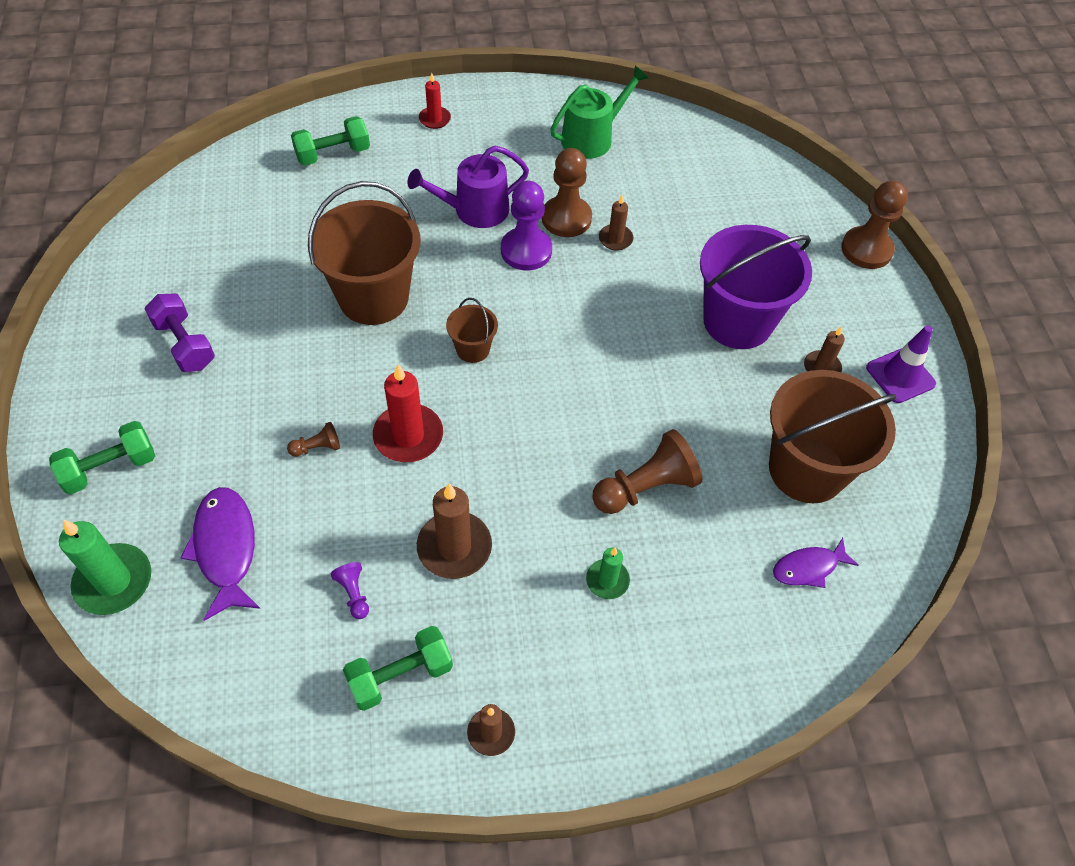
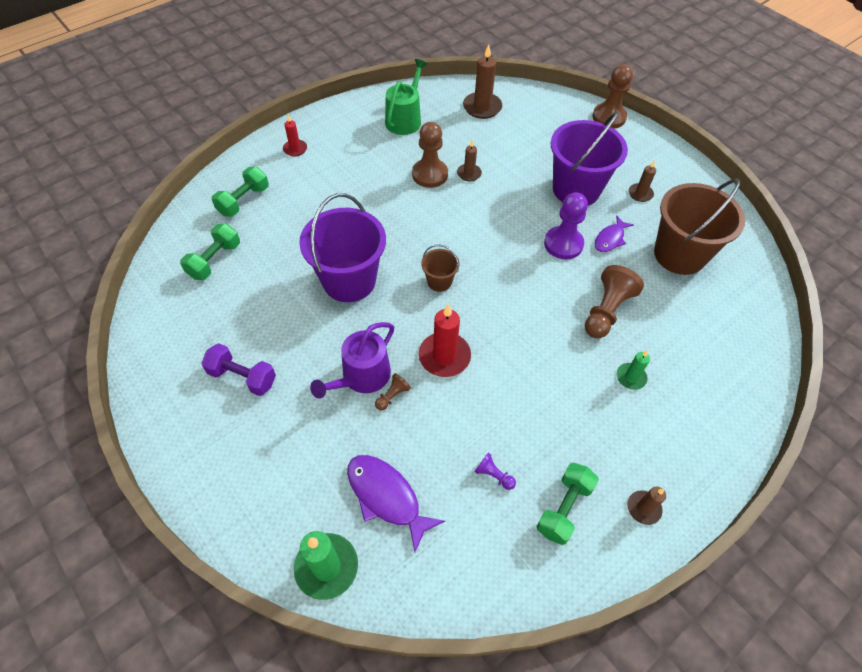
camera: 30 degrees left, 0 degrees up
(110, 468) = (258, 491): green dumbbell -> green dumbbell (215, 260)
(373, 297) = (349, 281): brown bucket -> purple bucket
(454, 547) = (529, 409): brown candle -> brown candle (482, 107)
(474, 210) = (369, 195): purple watering can -> purple watering can (362, 377)
(526, 251) = (421, 205): purple pawn -> purple pawn (563, 244)
(808, 568) = (725, 308): purple fish -> purple fish (610, 239)
(900, 376) = (682, 179): purple traffic cone -> none

